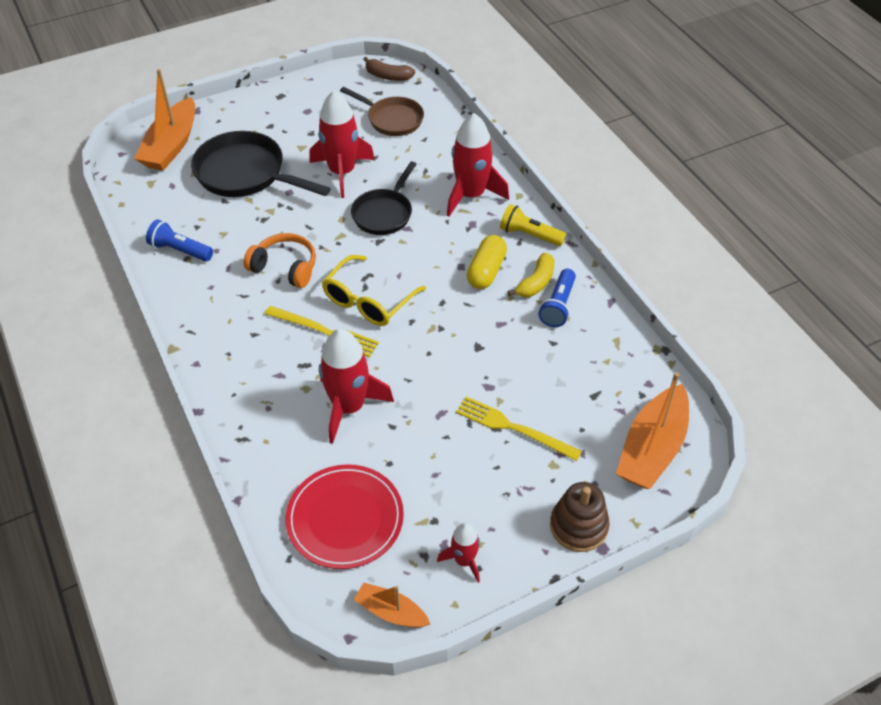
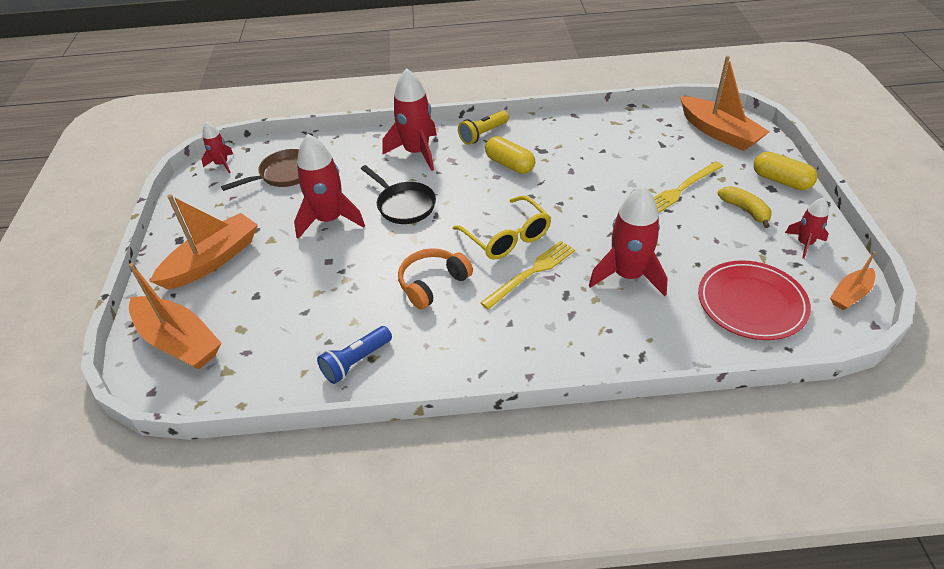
camera: 65 degrees left, 5 degrees down
(246, 174) = (277, 287): black pan -> none
(263, 124) = (212, 260): none -> orange boat
(388, 76) = (222, 164): brown banana -> red rocket
(536, 282) = (536, 143): yellow banana -> yellow banana (745, 210)
(558, 306) = (566, 139): blue flashlight -> none
(578, 526) = (781, 181): brown stacking toy -> yellow capsule

